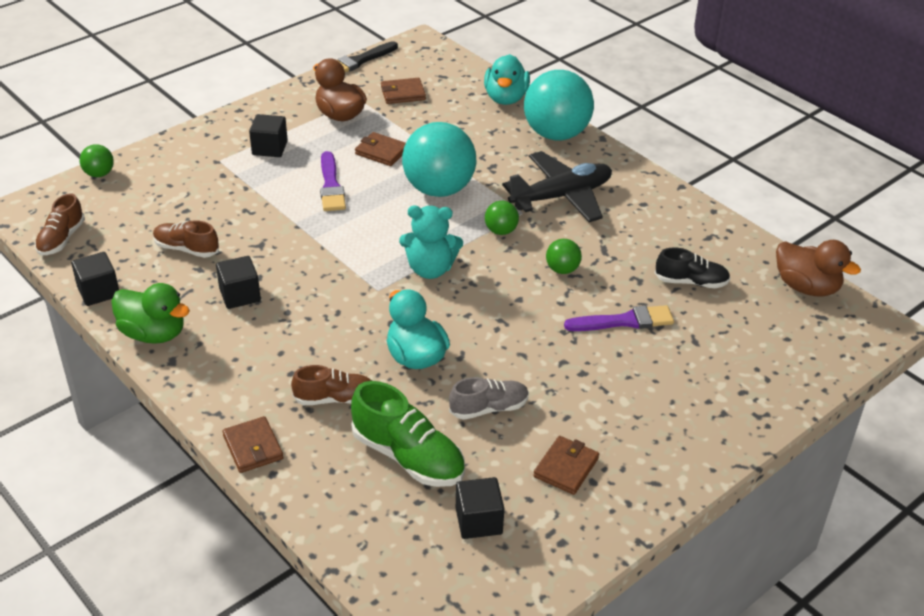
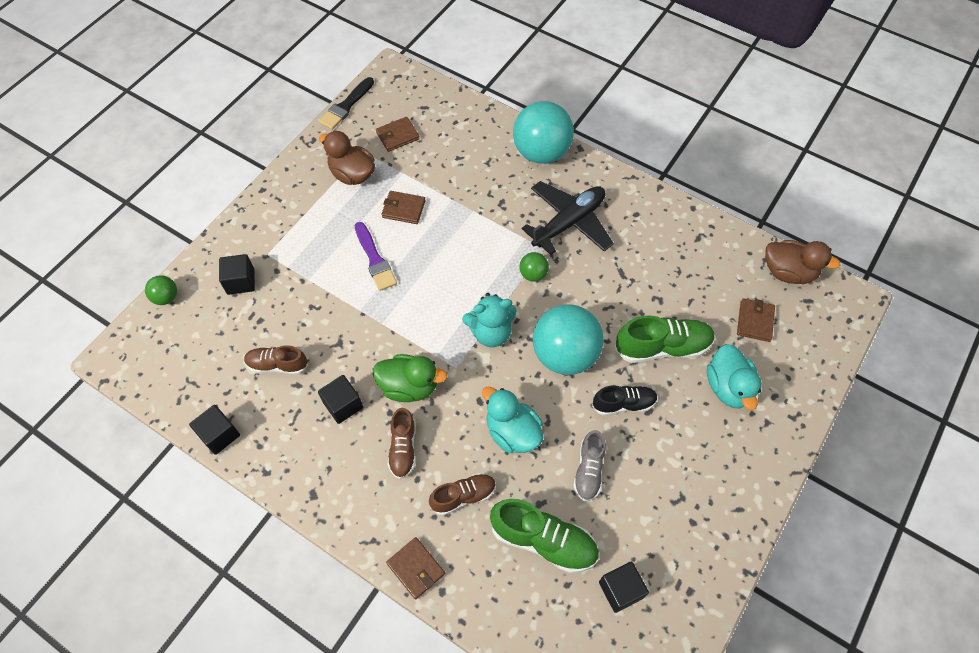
camera: 15 degrees left, 20 degrees up
(61, 239) = (162, 383): brown shoe -> brown shoe (403, 448)
(153, 334) = (286, 469): green duck -> green duck (409, 386)
(270, 148) = (306, 228): black cube -> black cube (241, 281)
(439, 189) = (466, 240): turquoise ball -> turquoise ball (565, 355)
(489, 408) = (589, 470): grey shoe -> grey shoe turned 135 degrees clockwise
(506, 98) = (486, 121): turquoise duck -> turquoise duck (728, 387)
(562, 269) = (596, 304): green ball -> none
(566, 467) = (668, 514): brown wallet -> brown wallet (754, 321)
(624, 321) = (662, 347): purple brush -> green shoe
(691, 282) = (700, 290): black shoe -> black shoe (623, 404)

